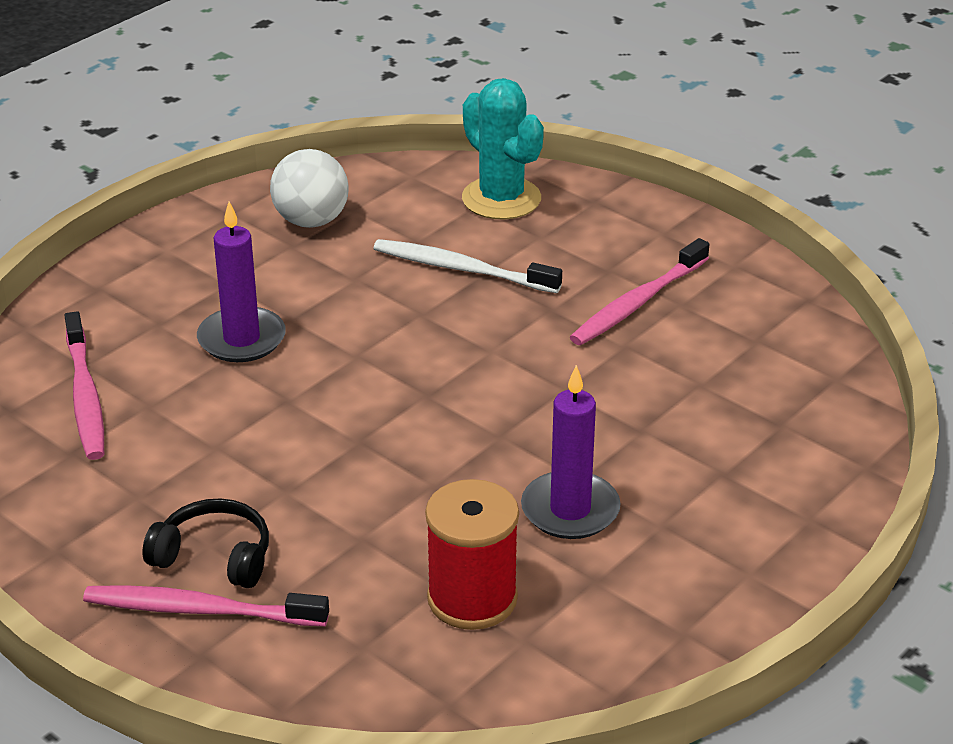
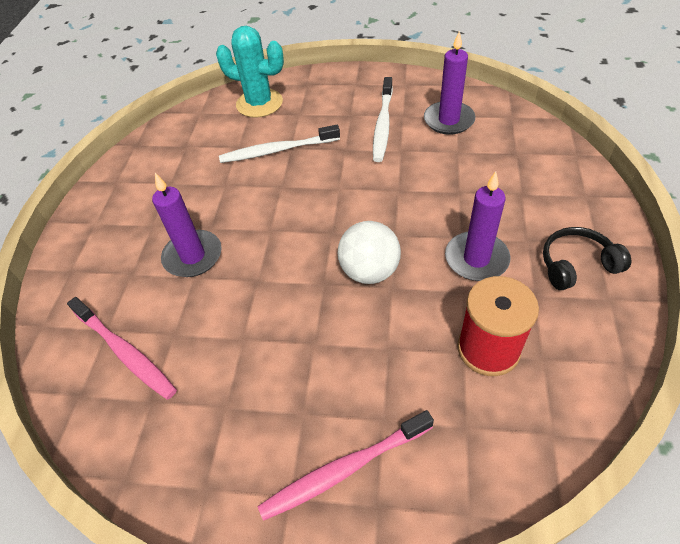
camera: 30 degrees left, 15 degrees up
(214, 557) = (315, 421): black headphones -> black headphones (577, 265)
(311, 221) = (168, 163): white ball -> white ball (369, 271)
(637, 303) = (382, 125): pink toothbrush -> white toothbrush
(737, 340) = (448, 120): none -> purple candle

